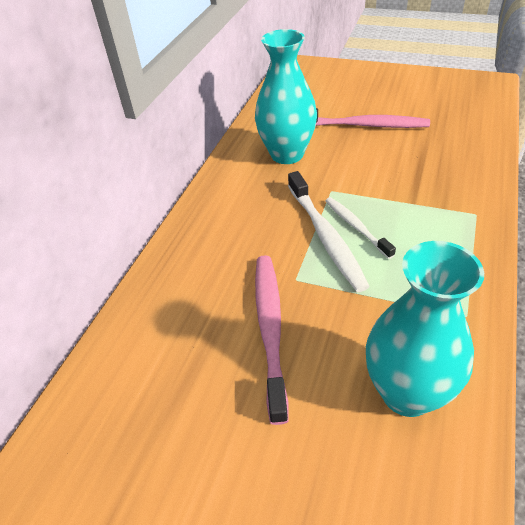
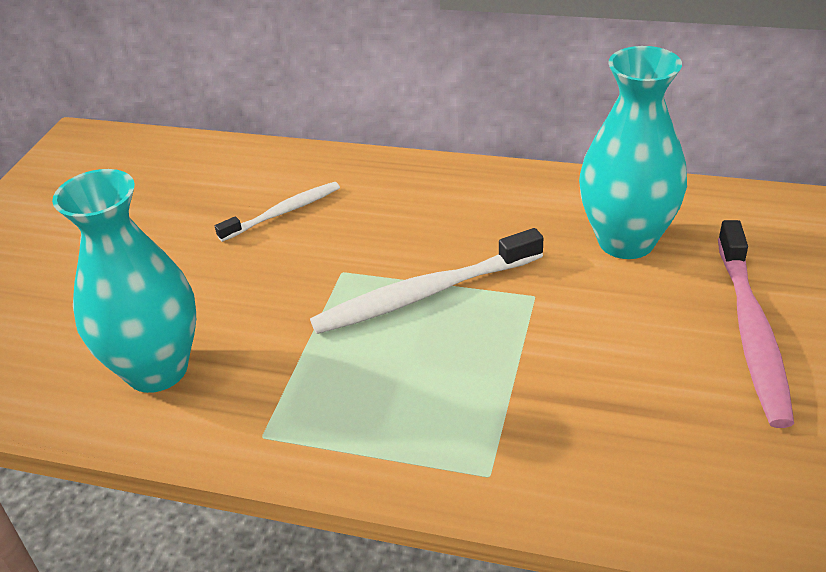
camera: 85 degrees right, 5 degrees down
(270, 328) = (265, 257): pink toothbrush -> none
(356, 227) = (447, 324): white toothbrush -> white toothbrush (283, 212)

